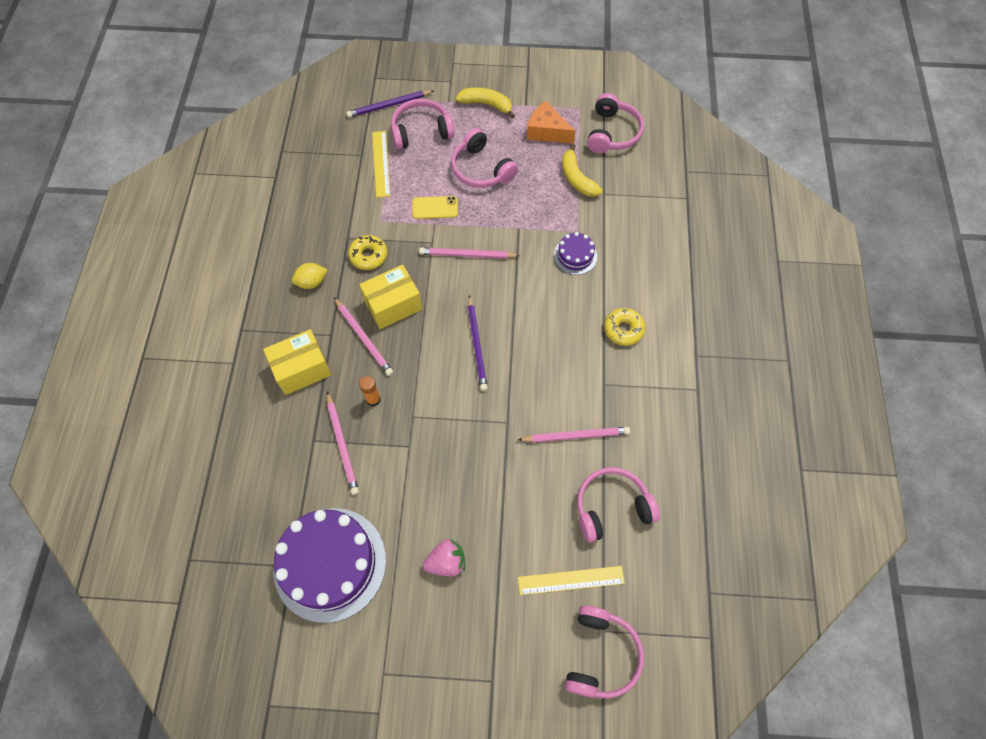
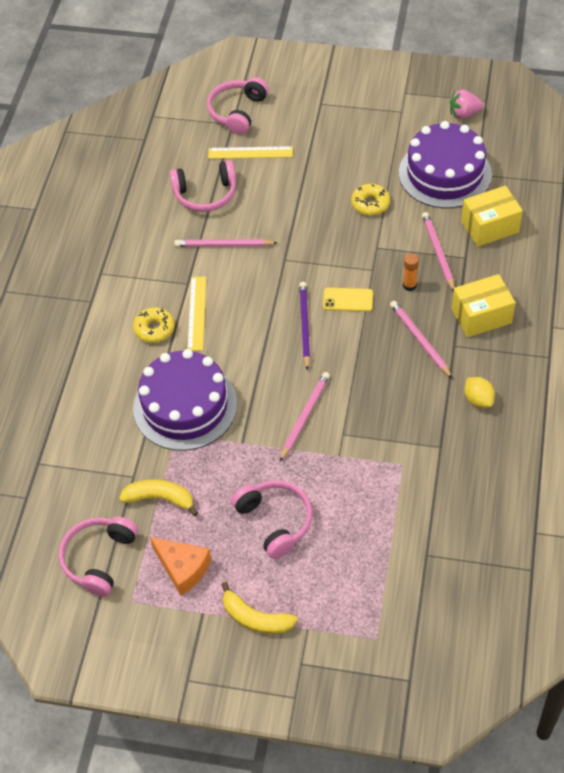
camera: 170 degrees left, 10 degrees down
(312, 282) = (478, 399): yellow lemon -> yellow lemon turned 75 degrees clockwise
(368, 256) = (415, 424): yellow donut -> yellow donut (370, 204)
(381, 163) = (401, 540): yellow ruler -> yellow ruler (197, 313)
(389, 105) = (389, 629): purple pencil -> none
(393, 305) = (388, 369): yellow box -> yellow box (490, 227)
(421, 131) = (347, 583): pink headphones -> none
(435, 208) = (336, 475): yellow phone -> yellow phone (348, 300)
(446, 562) = (349, 169): pink strawberry -> pink strawberry (464, 114)
(467, 255) = (305, 416): pink pencil -> pink pencil turned 75 degrees counterclockwise
(575, 256) = (185, 406): purple cake -> purple cake, size x2.15
(577, 178) = (160, 499): yellow banana -> yellow banana turned 60 degrees counterclockwise

